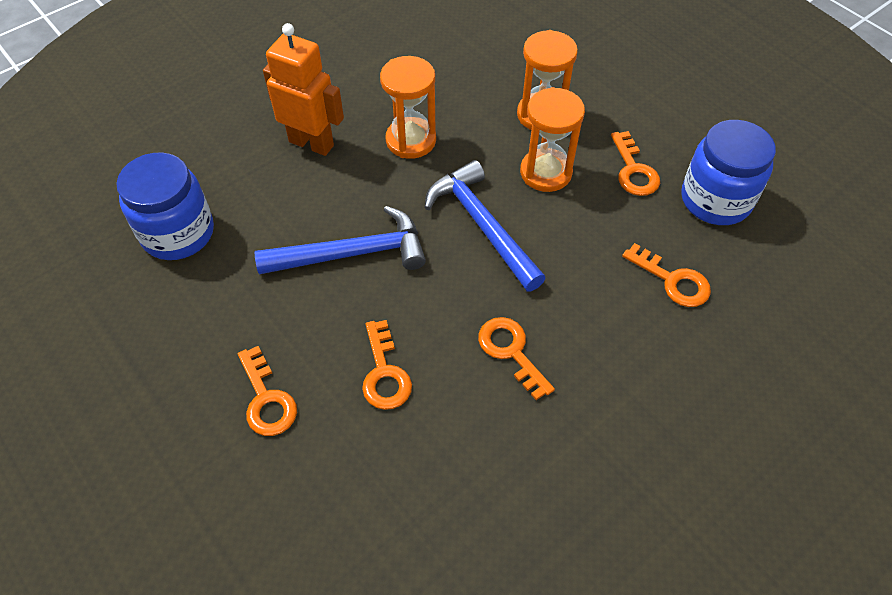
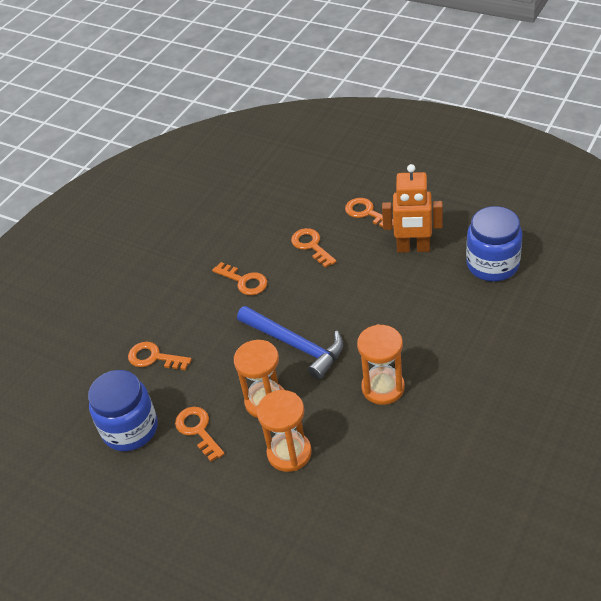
camera: 165 degrees right, 10 degrees down
(311, 143) = (456, 356): orange robot -> orange robot (413, 248)
(353, 253) = (371, 296): blue hammer -> none

